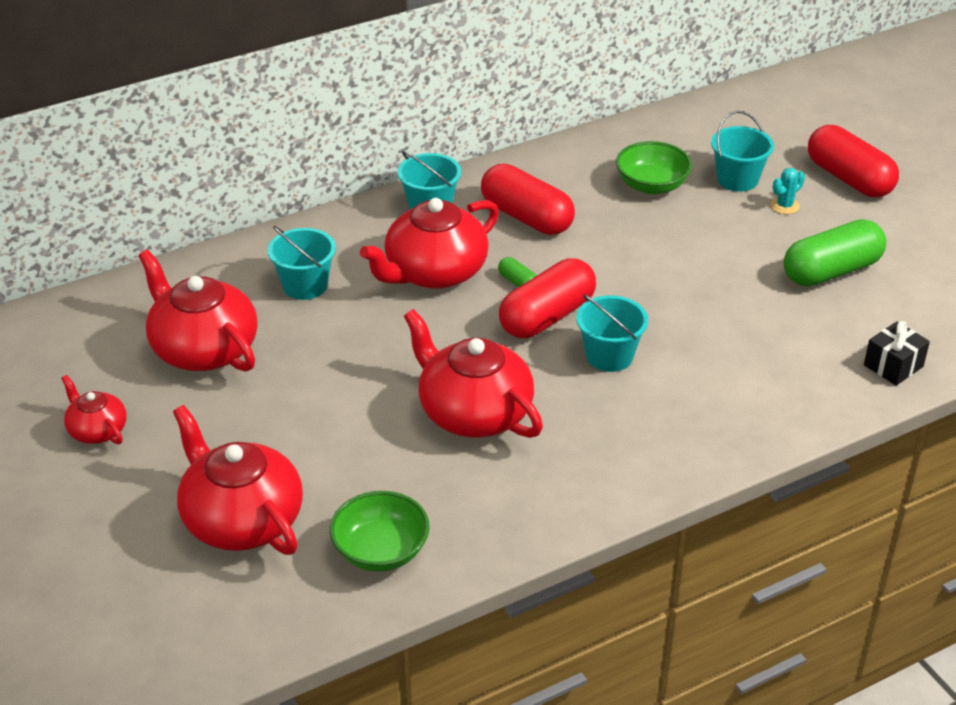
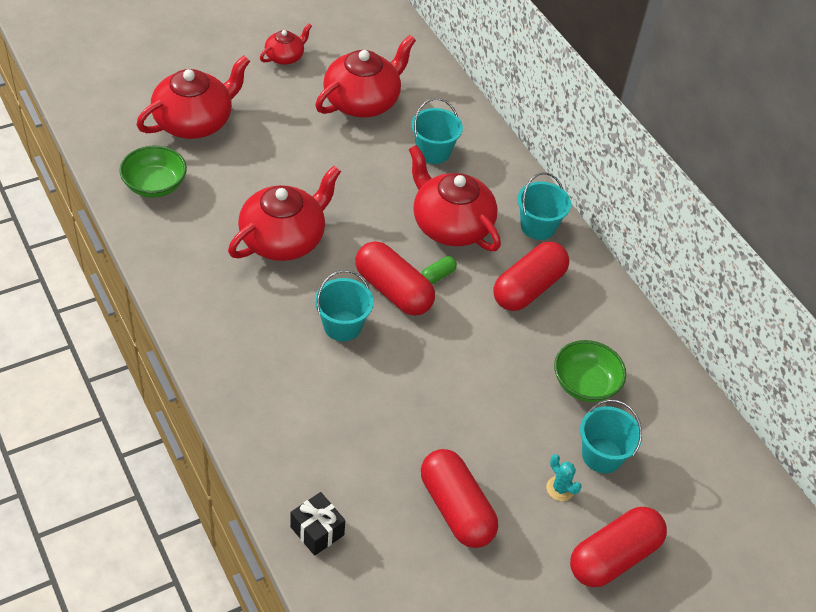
camera: 85 degrees right, 10 degrees up
(831, 271) = (456, 509): green capsule -> red capsule

